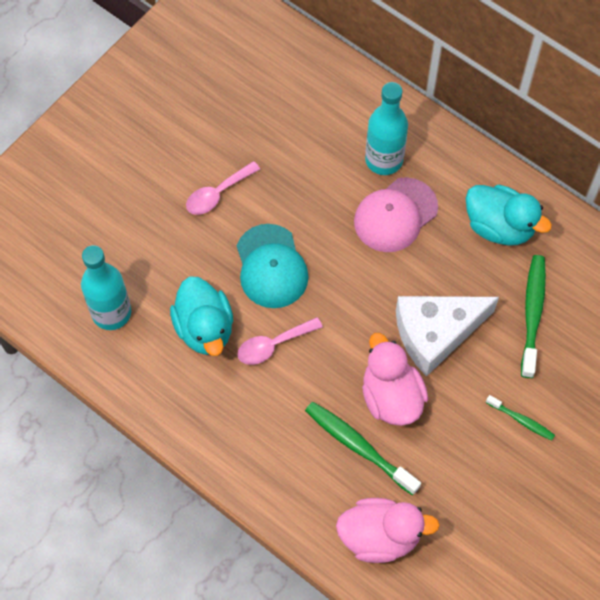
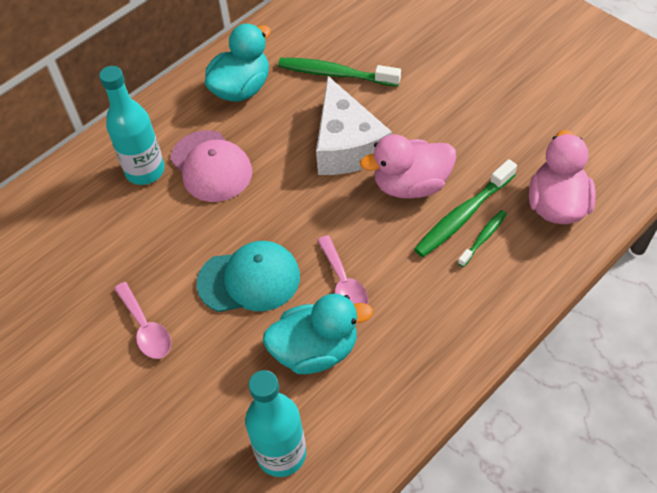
camera: 80 degrees left, 10 degrees down
(521, 420) = (440, 91): green toothbrush -> green toothbrush (483, 238)

